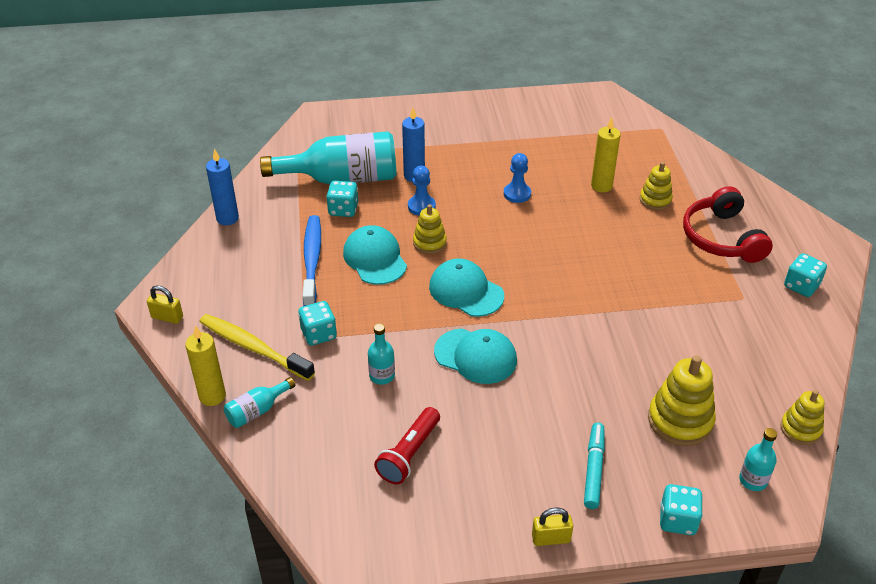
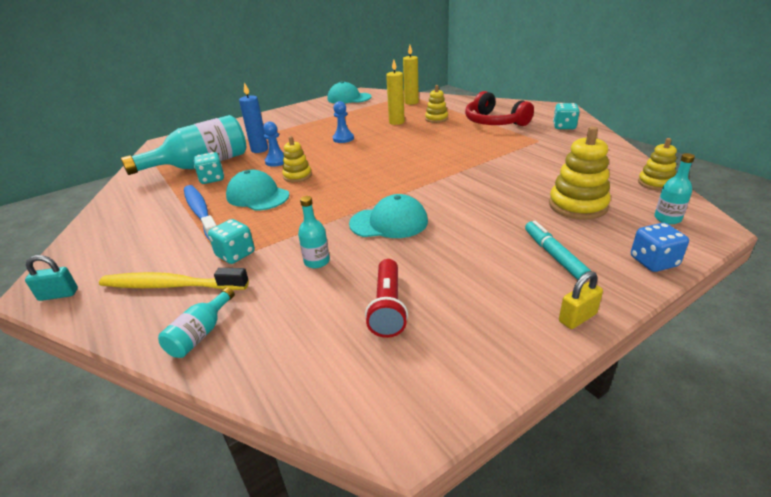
camera: 25 degrees left, 10 degrees down
(167, 317) = (58, 295): yellow padlock -> turquoise padlock
(212, 396) = (139, 341): yellow candle -> yellow candle (411, 102)
(227, 218) = (104, 211): blue candle -> none
(466, 291) = (348, 191): turquoise cap -> turquoise cap (349, 98)
(677, 520) = (653, 262): turquoise dice -> blue dice

